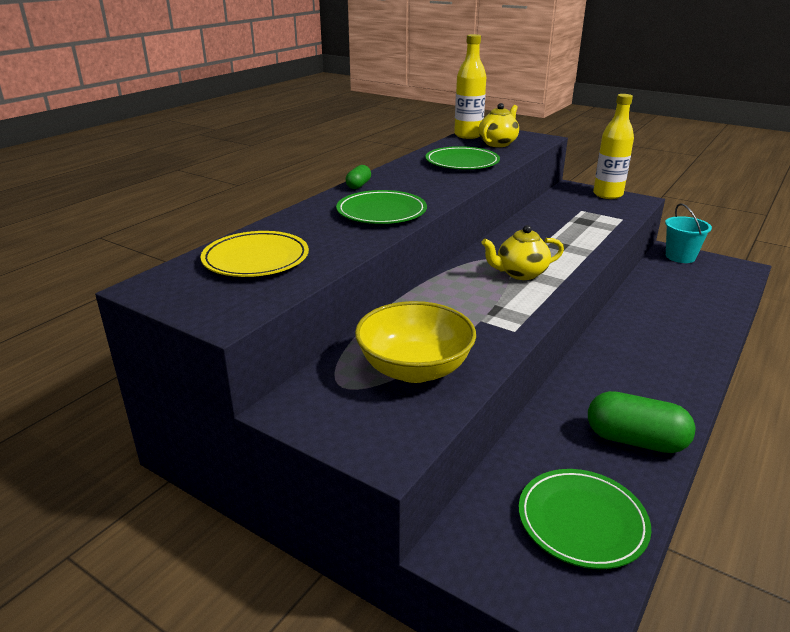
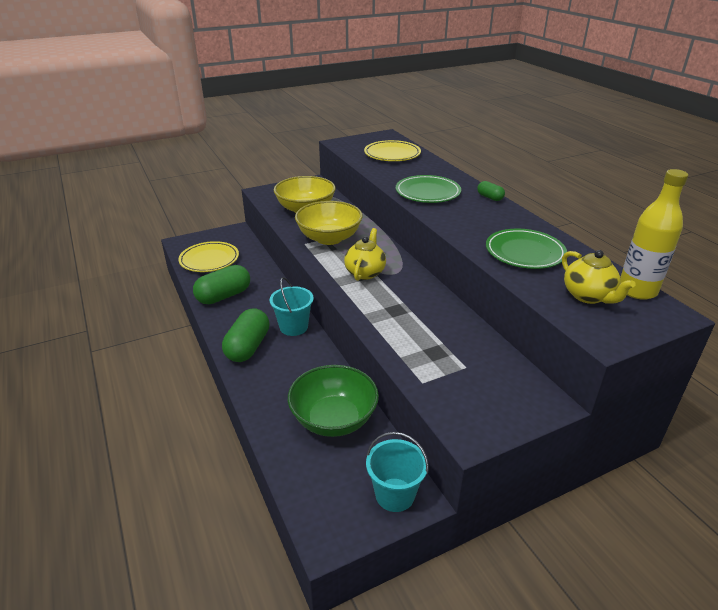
camera: 120 degrees right, 5 degrees up
(477, 317) = (329, 238): none -> yellow bowl
(582, 521) = (209, 259): green plate -> yellow plate
(604, 355) = (293, 327): none -> turquoise bucket
(607, 195) = (504, 418): yellow bottle -> none
(668, 293) = (334, 419): none -> green bowl
(676, 370) = (248, 347): none -> green capsule

